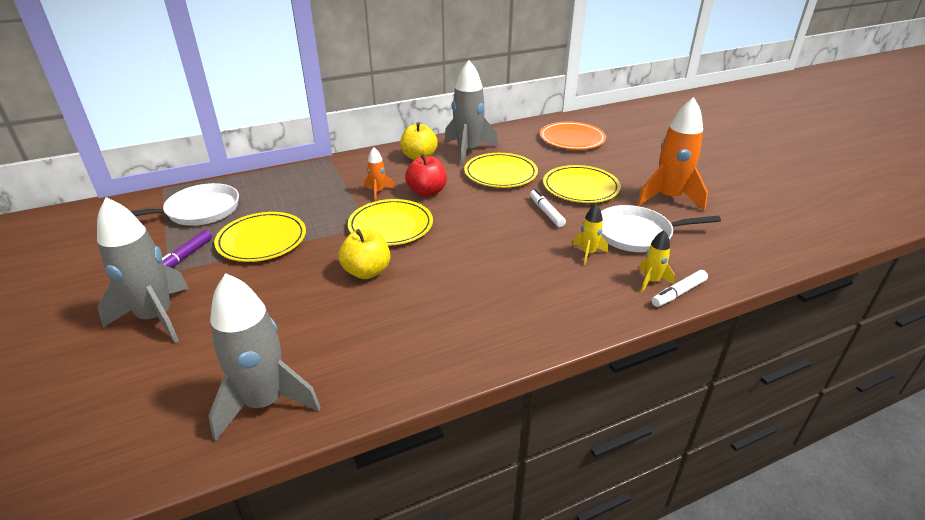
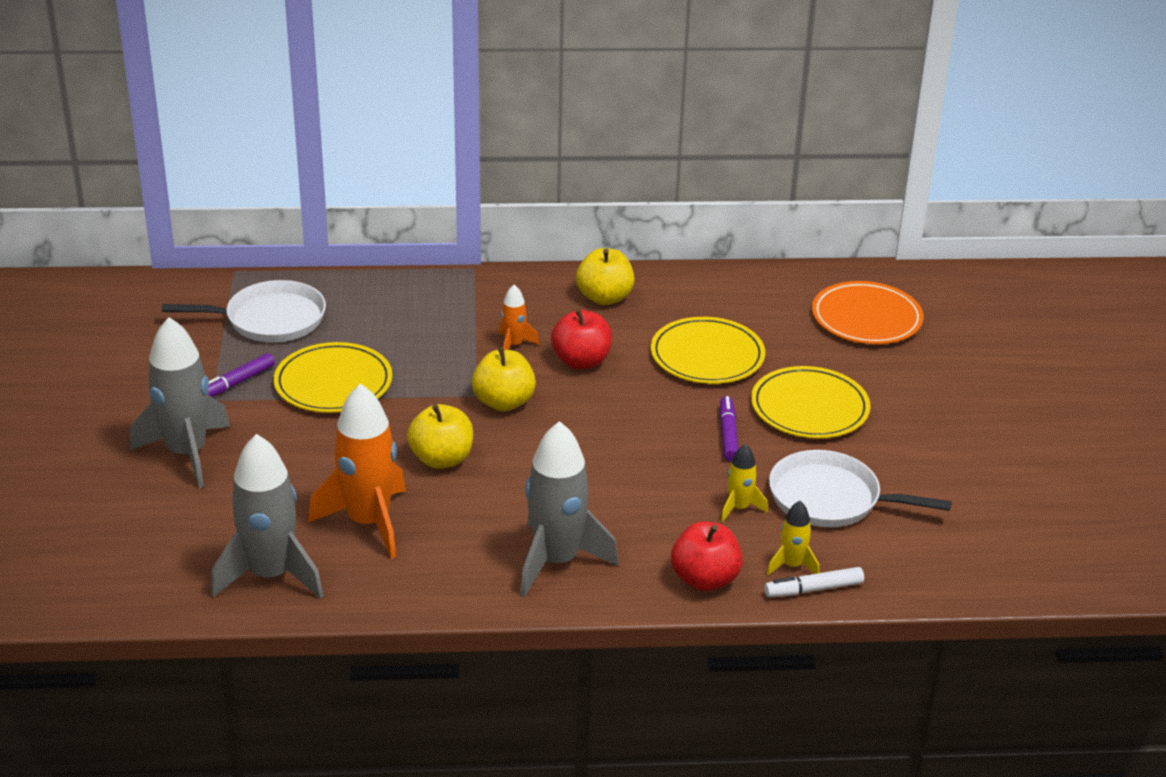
camera: 20 degrees right, 0 degrees up
(391, 226) = (504, 402): yellow plate -> yellow apple
(468, 151) = (685, 303): grey rocket -> grey rocket (556, 561)
(546, 212) = (728, 434): white marker -> purple marker
(605, 306) = (705, 579): none -> red apple
(669, 198) = (929, 457): orange rocket -> orange rocket (368, 522)

